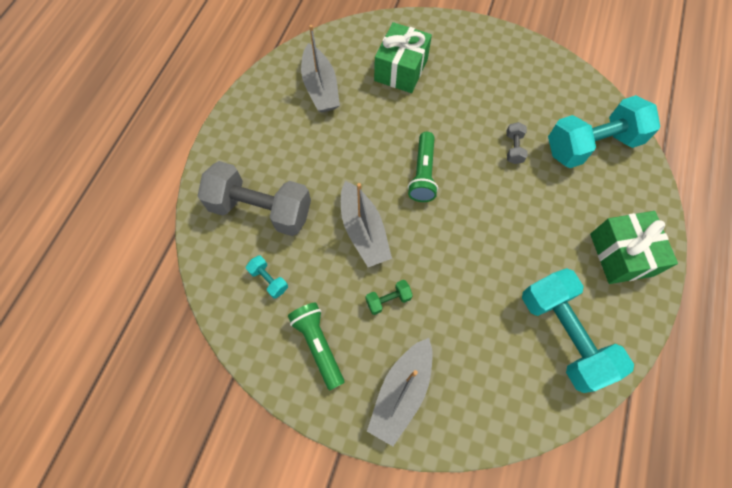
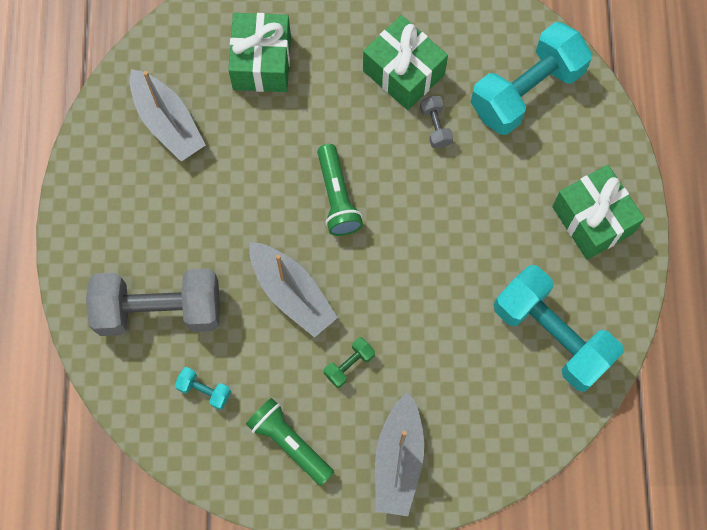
camera: 20 degrees left, 5 degrees up
(501, 106) = (403, 72): none -> green gift

